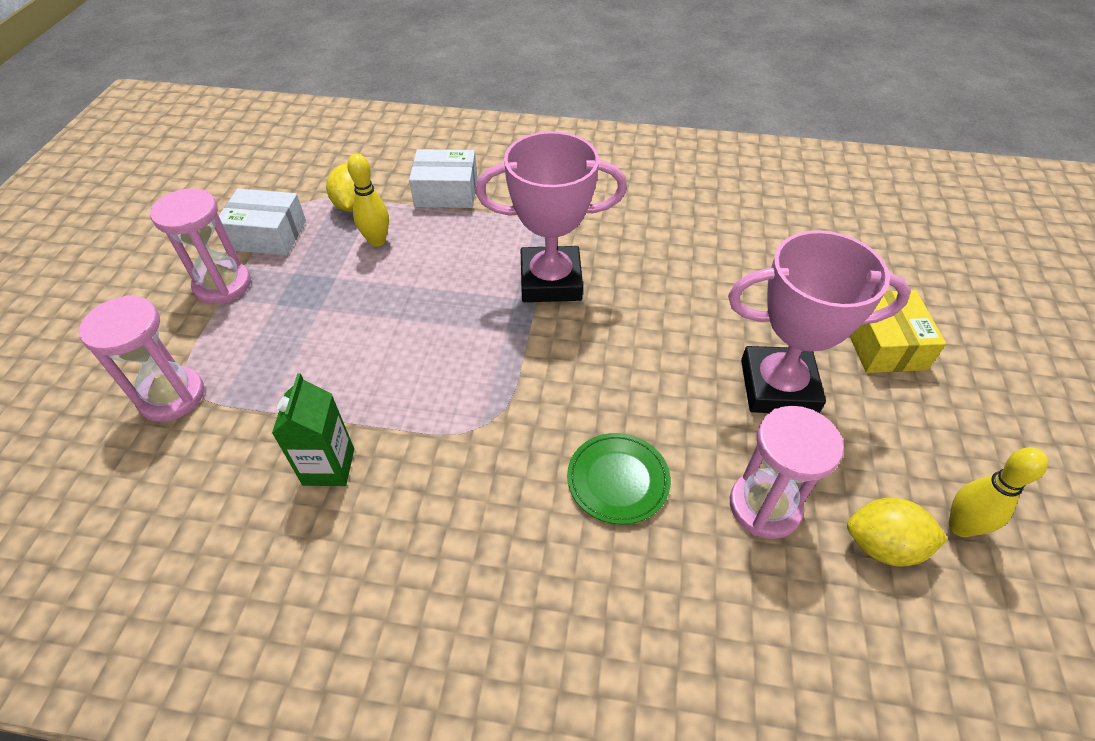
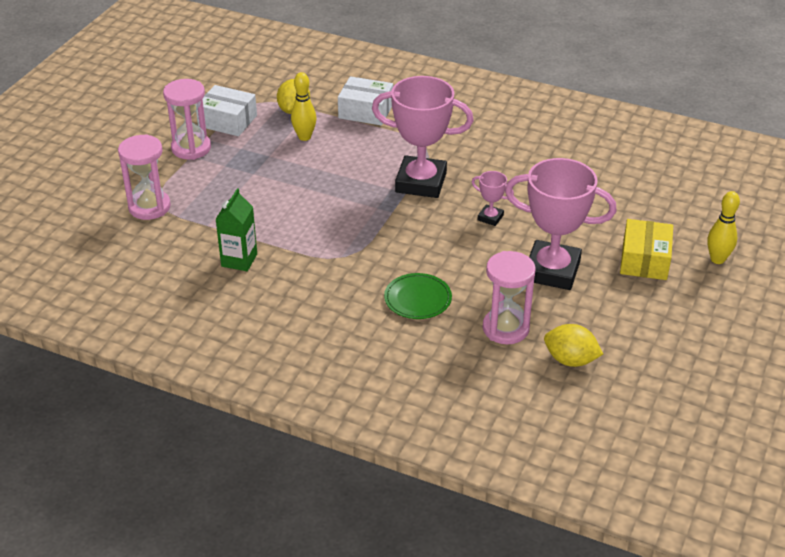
camera: 15 degrees right, 10 degrees down
(661, 317) = (490, 218): none -> pink trophy
(960, 526) = (628, 361): yellow bowling pin -> yellow bowling pin (717, 259)

